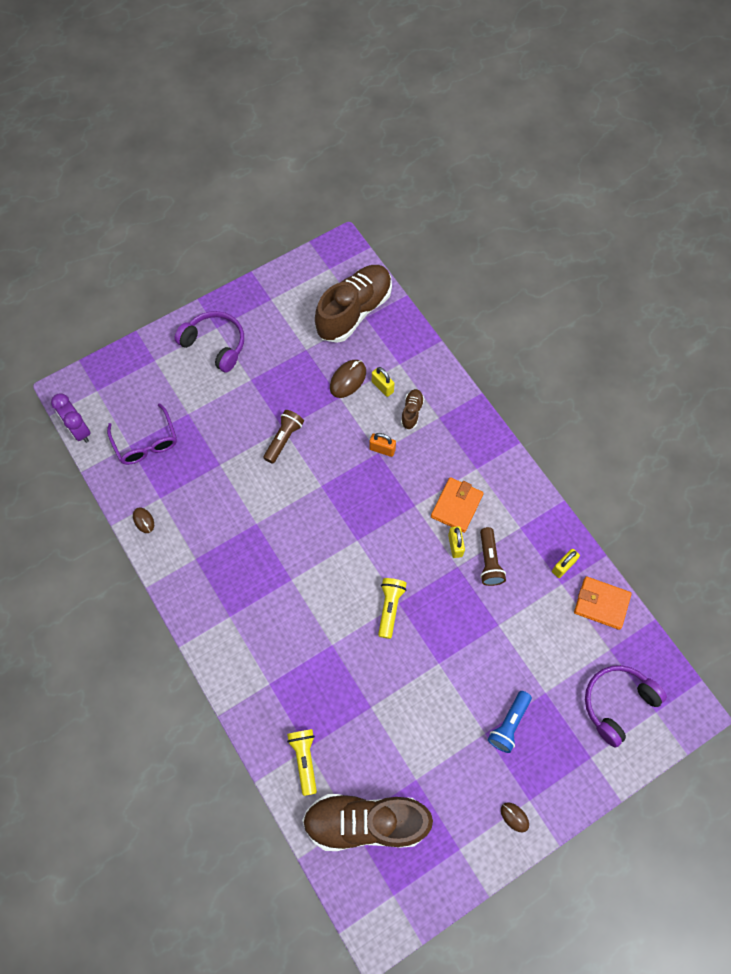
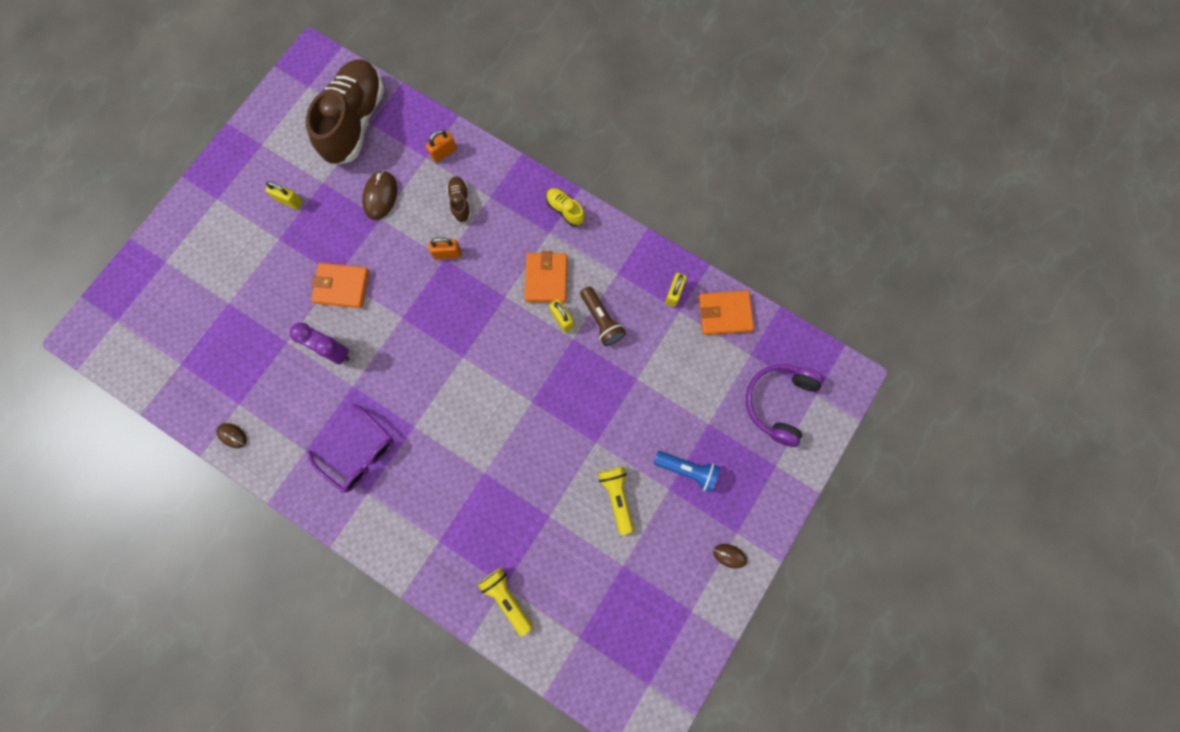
camera: 25 degrees left, 10 degrees up
(79, 430) = (117, 371): purple clock -> purple clock (333, 351)
(146, 442) = (196, 352): purple glasses -> purple glasses (359, 453)
(215, 344) = (223, 217): purple headphones -> none
(284, 439) = (341, 286): brown flashlight -> orange wallet
(365, 822) = (593, 629): brown shoe -> none
(382, 387) = (419, 189): yellow padlock -> yellow padlock (289, 201)
(390, 608) = (525, 410): yellow flashlight -> yellow flashlight (617, 497)
(416, 366) = (444, 153): none -> orange padlock
(498, 455) = (565, 210): none -> yellow shoe
(509, 724) = (687, 470): blue flashlight -> blue flashlight turned 75 degrees counterclockwise

